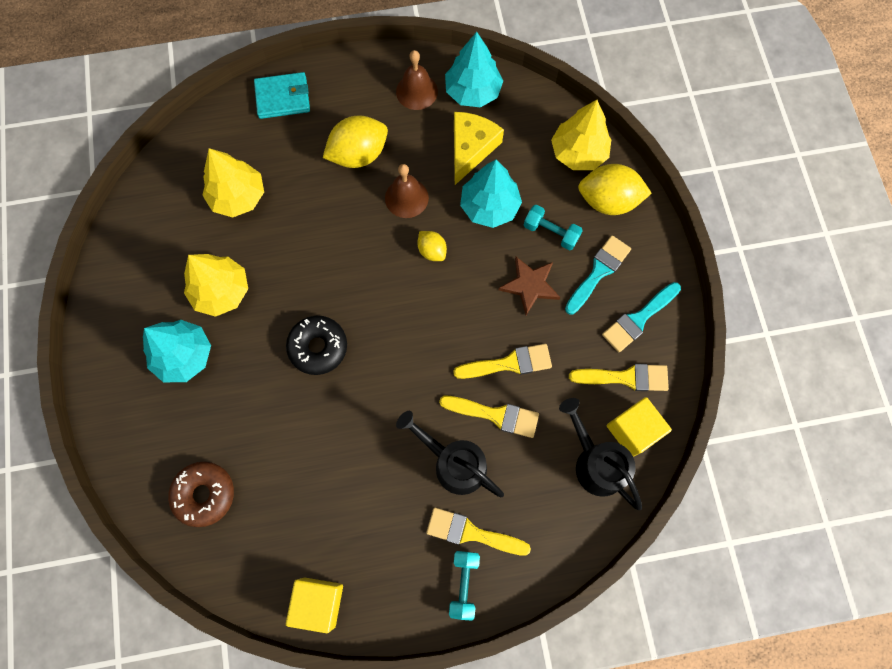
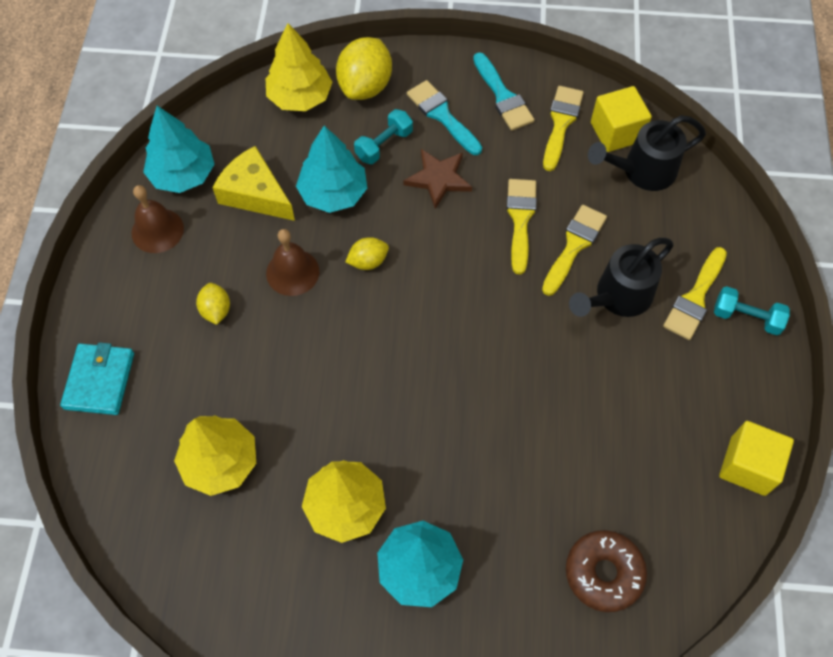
camera: 75 degrees left, 10 degrees down
(318, 347) = (451, 406): black donut -> none
(358, 154) = (216, 310): yellow lemon -> yellow lemon, size x0.54

